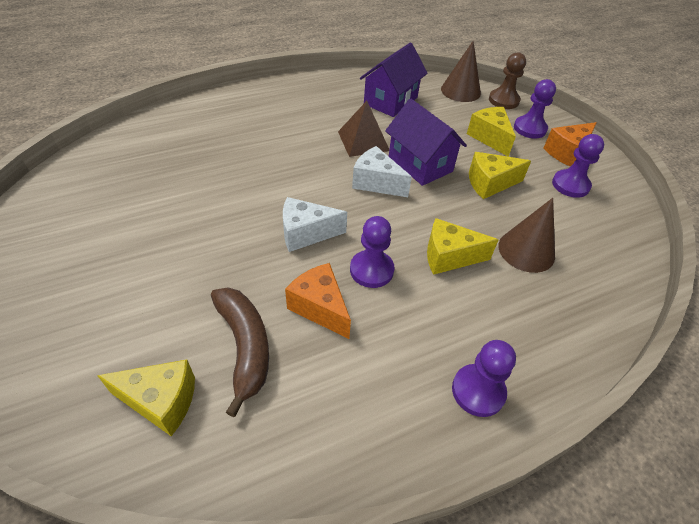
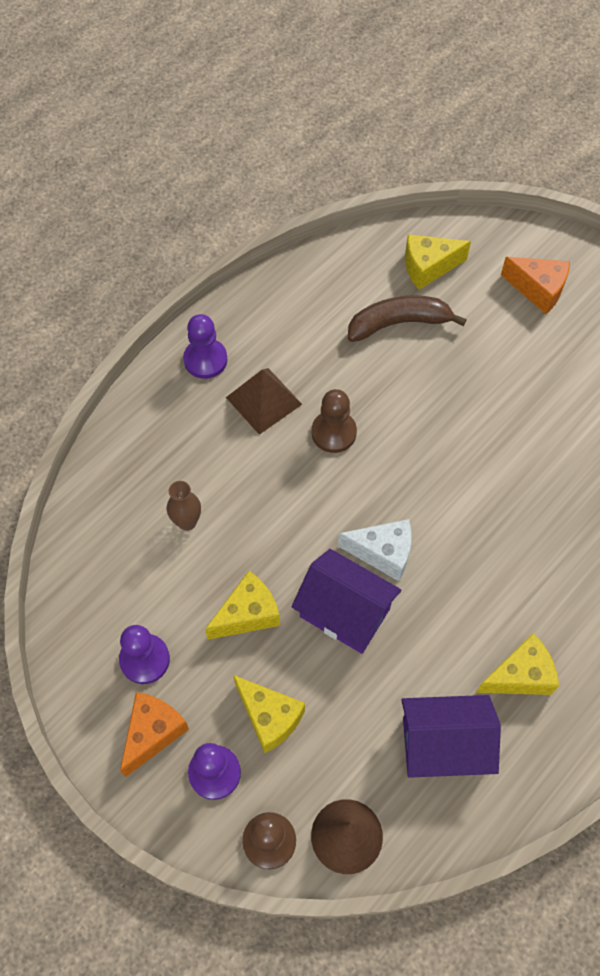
camera: 160 degrees right, 15 degrees up
(245, 347) = (399, 323): brown banana -> brown banana turned 120 degrees clockwise
(306, 233) = (418, 448): white cheese -> none
(320, 308) = (360, 377): orange cheese -> orange cheese (538, 290)
(363, 141) = (435, 625): brown pyramid -> brown pyramid (264, 400)
(371, 270) = (333, 432): purple pawn -> brown pawn
(390, 101) = (443, 745): purple house -> purple house turned 75 degrees clockwise
(449, 257) = (265, 479): yellow cheese -> yellow cheese (520, 675)
(526, 250) = (187, 522): brown cone -> brown vase

